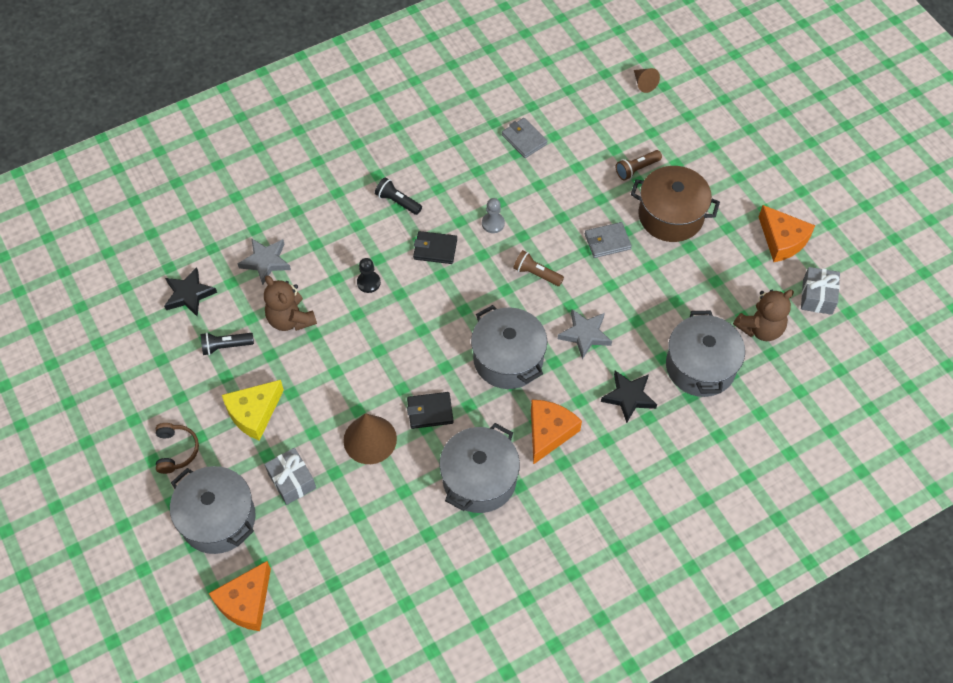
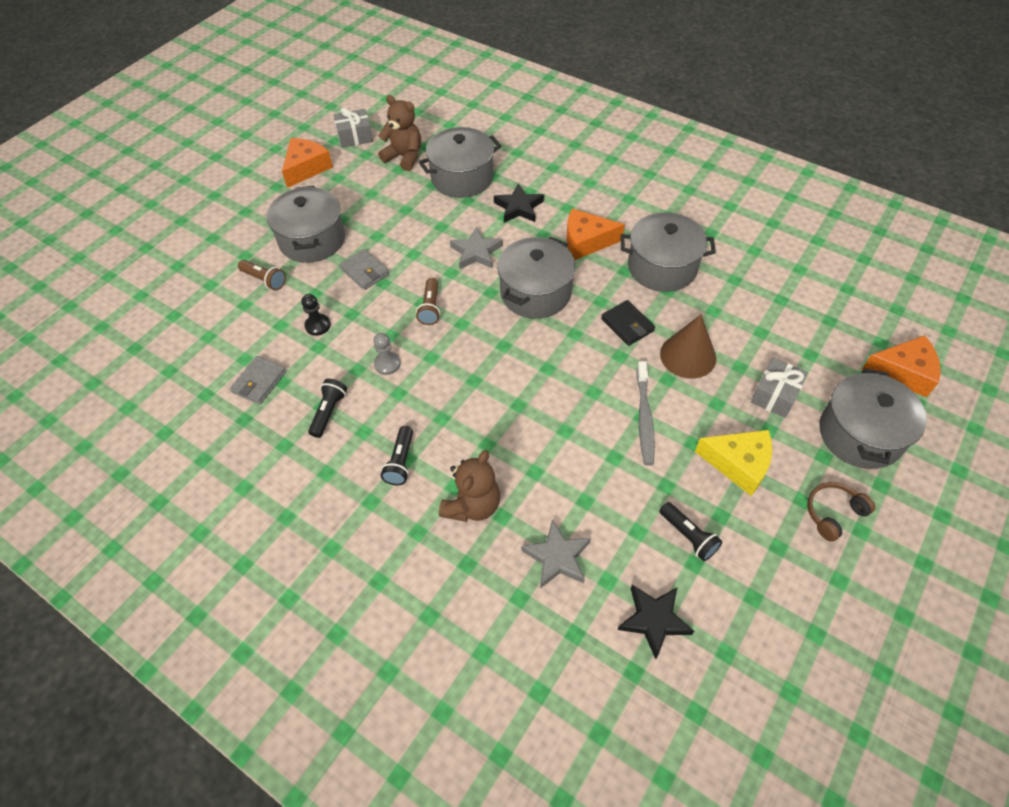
camera: 115 degrees left, 5 degrees down
(290, 319) = (612, 489): brown teddy bear -> brown teddy bear (472, 505)
(333, 372) = (644, 418): none -> grey toothbrush
(368, 282) = (522, 438): black pawn -> black pawn (318, 325)
(435, 249) = (446, 399): black wallet -> none
(469, 173) = (329, 412): none -> black flashlight
(644, 83) = (141, 311): brown cone -> none
(670, 216) = (312, 240): brown pot -> grey pot

